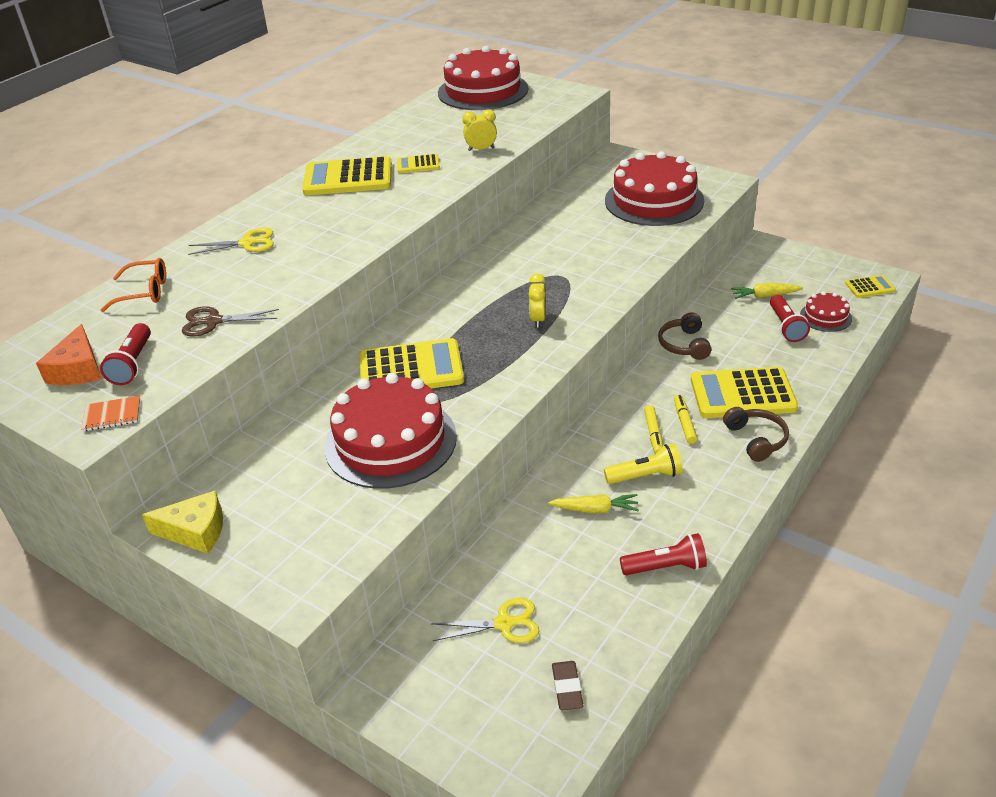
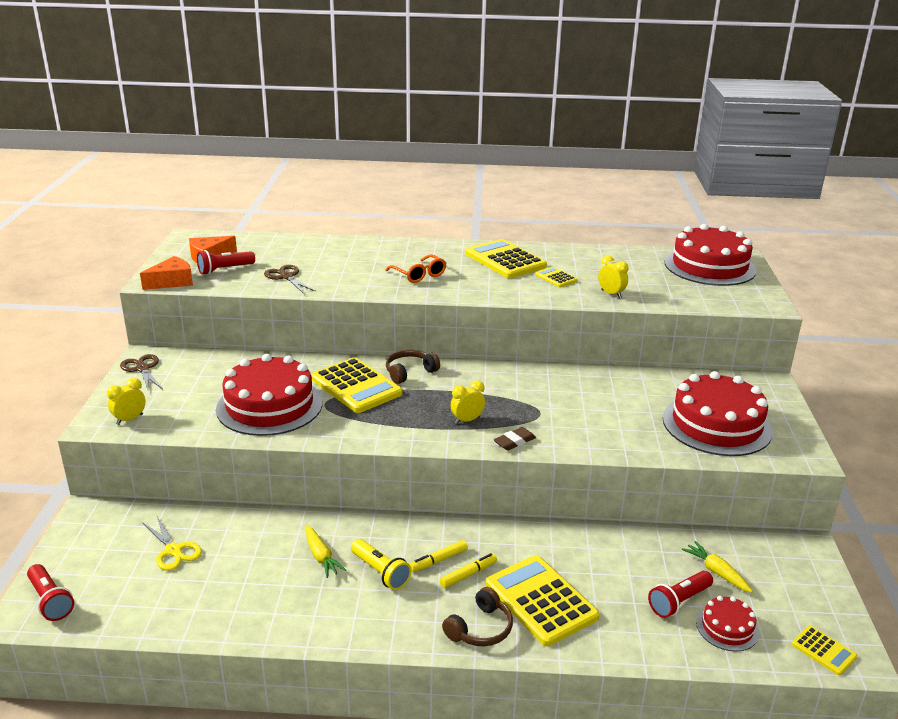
camera: 55 degrees right, 10 degrees down
(112, 415) = (172, 281): orange notebook -> orange cheese
(144, 292) = (301, 247): orange glasses -> orange glasses (419, 275)
(195, 531) = (142, 369): yellow cheese -> brown scissors
(247, 243) = (385, 256): yellow scissors -> none
(311, 566) = (130, 419): none -> yellow clock
(567, 688) = (123, 603): brown eraser -> brown eraser (514, 441)
(666, 567) = (276, 618): red flashlight -> red flashlight (50, 600)
(684, 345) = (582, 541): brown headphones -> brown headphones (410, 372)

